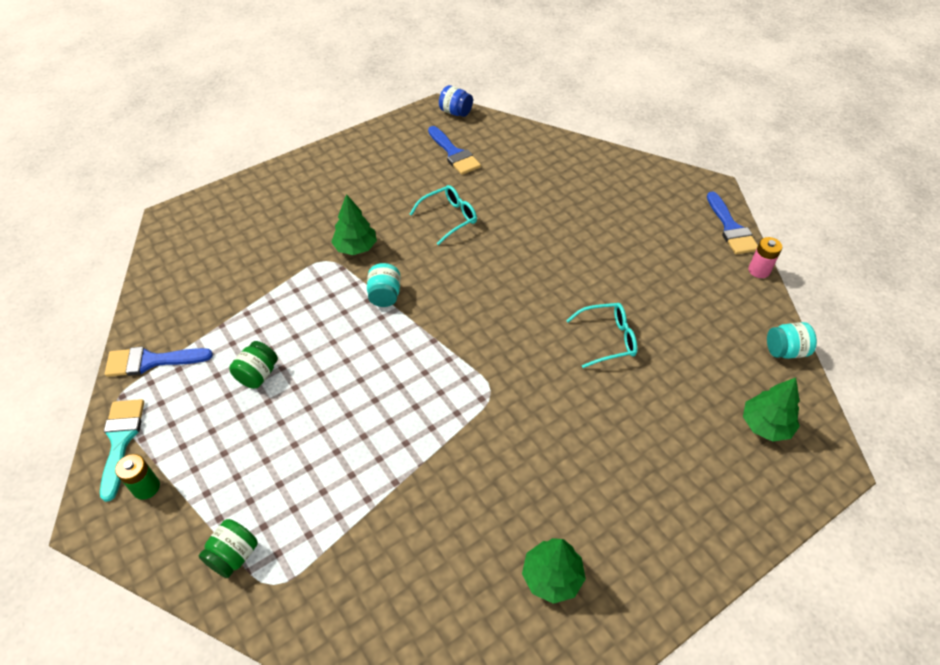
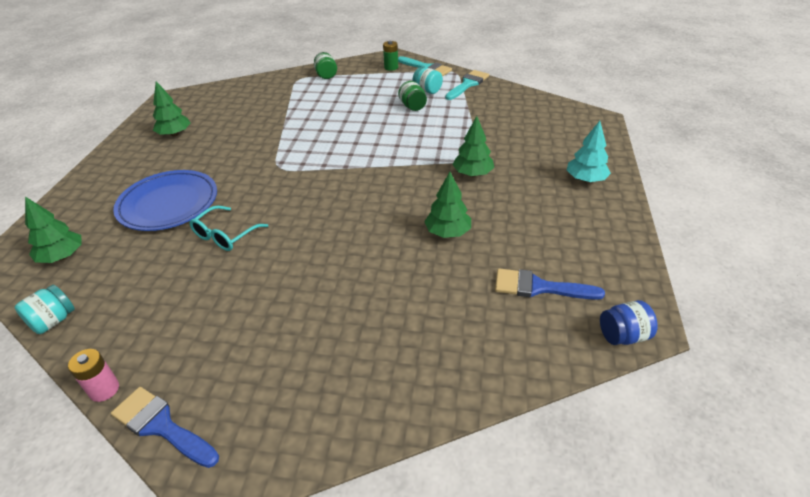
camera: 135 degrees right, 10 degrees down
(151, 361) = (468, 84): blue brush -> turquoise brush
(299, 183) = (585, 179): none -> turquoise tree
(385, 295) = (409, 166): turquoise jar -> turquoise jar (427, 90)
(449, 218) = (448, 232): turquoise glasses -> green tree
(634, 424) = (168, 204): none -> blue plate

